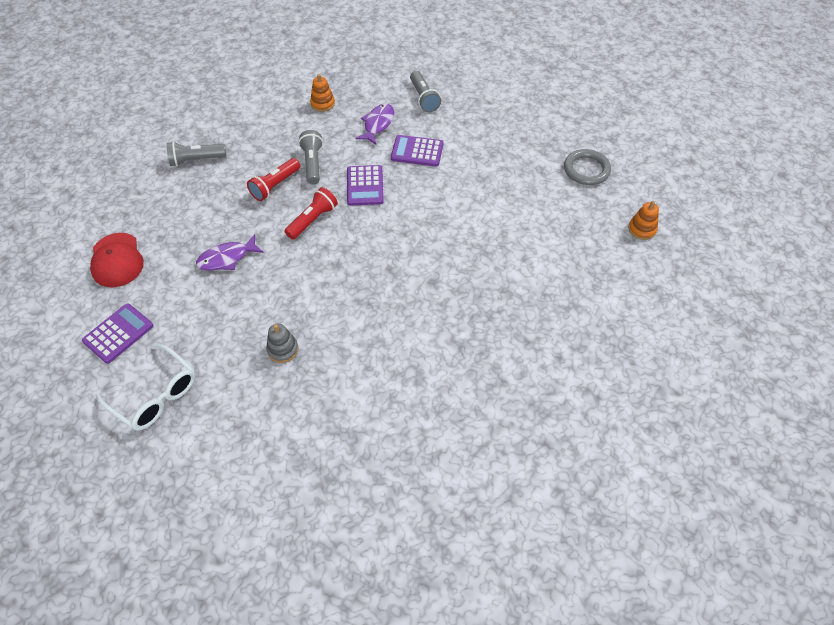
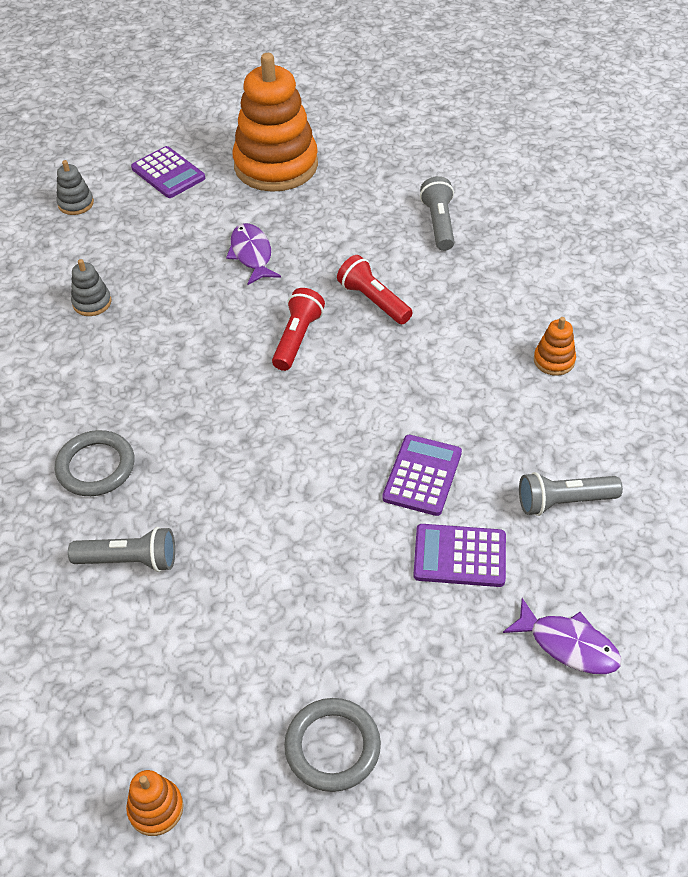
camera: 100 degrees right, 5 degrees down
(117, 260) = (276, 165): red cap -> orange stacking toy
(155, 395) = (76, 203): white glasses -> grey stacking toy
(312, 163) = (413, 342): grey flashlight -> grey flashlight (130, 560)
(313, 220) = (297, 338): red flashlight -> red flashlight turned 120 degrees counterclockwise
(365, 186) = (354, 401): purple calculator -> purple calculator (459, 556)
(377, 124) = (496, 428): purple fish -> purple fish (568, 645)
(440, 307) = (96, 466): none -> grey ring

